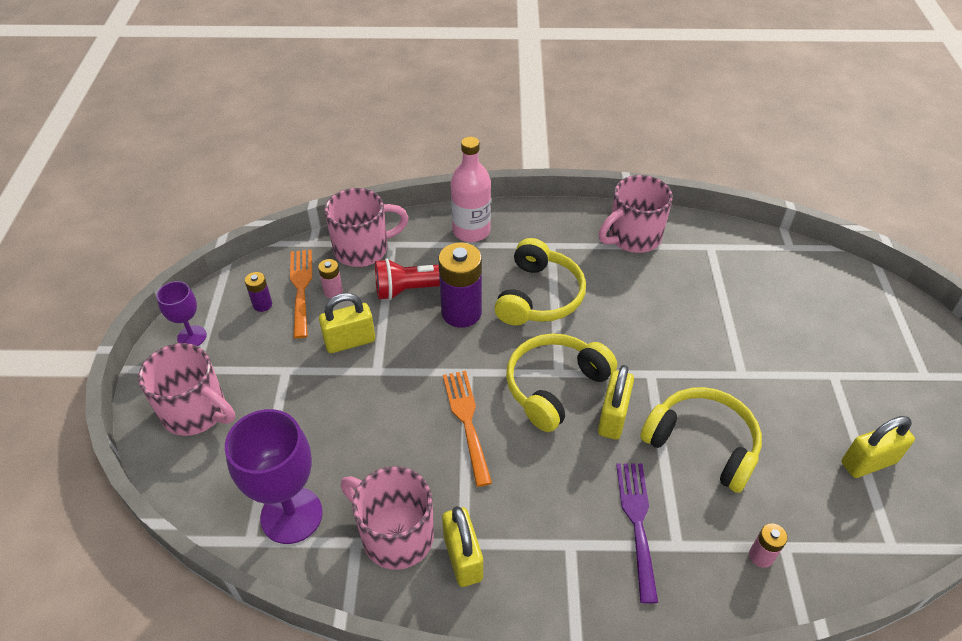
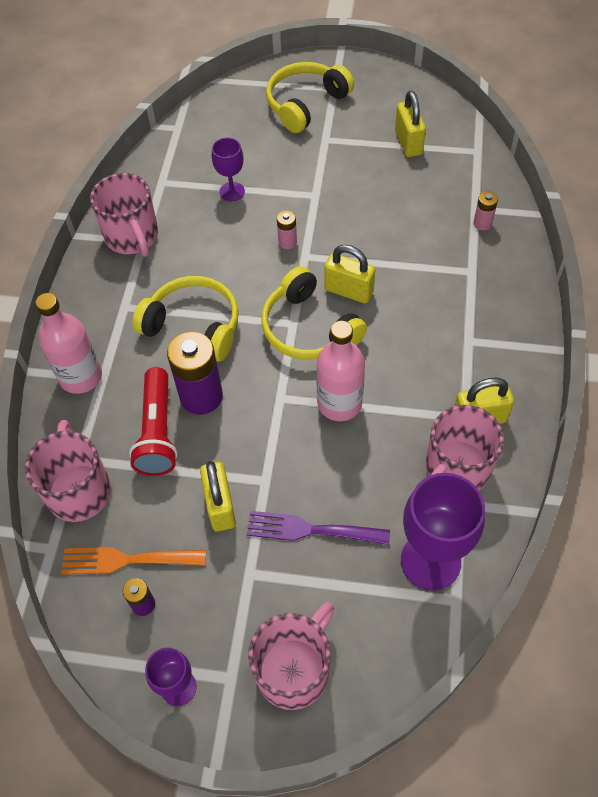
camera: 80 degrees left, 10 degrees up
(333, 291) = (141, 523): pink battery -> pink battery (287, 242)
(467, 421) = (339, 403): orange fork -> pink bottle
(637, 523) = (452, 292): purple fork -> purple fork (311, 530)
(702, 444) = (382, 236): yellow headphones -> yellow headphones (306, 104)
(718, 302) = (232, 191): none -> purple goblet

